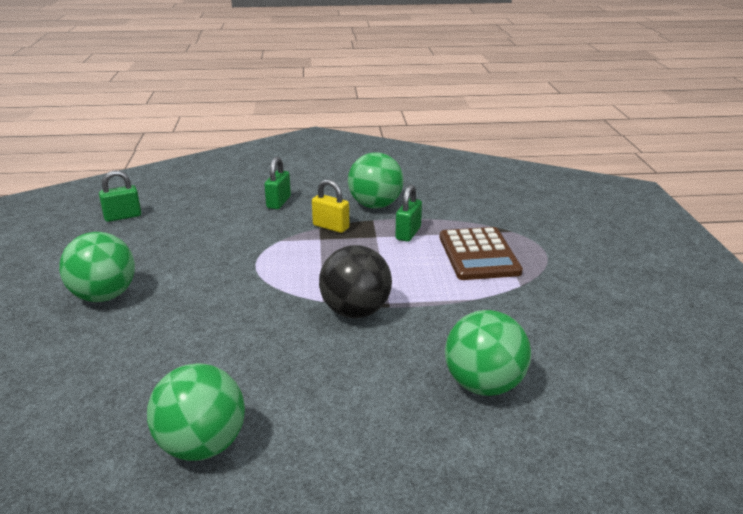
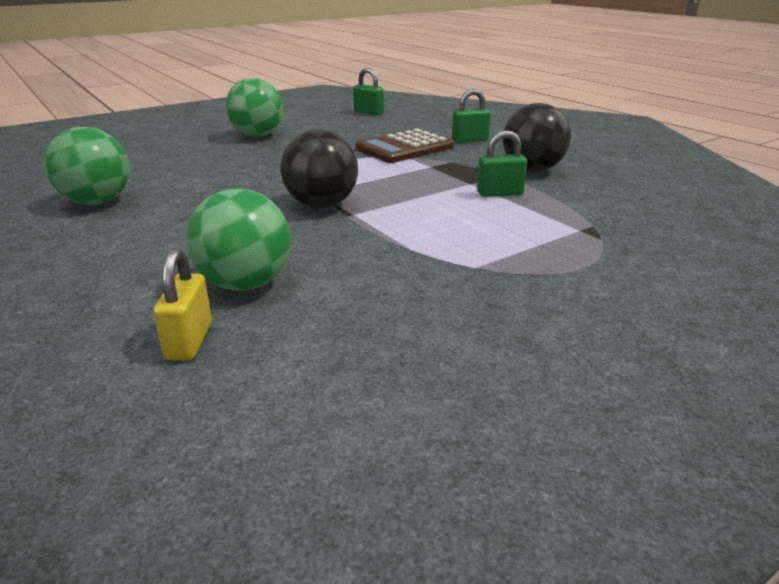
camera: 60 degrees right, 0 degrees up
(331, 227) = (458, 165): yellow padlock -> yellow padlock (189, 341)
(375, 205) = (532, 170): green ball -> black ball
(478, 255) = (510, 232): brown calculator -> brown calculator (404, 148)

